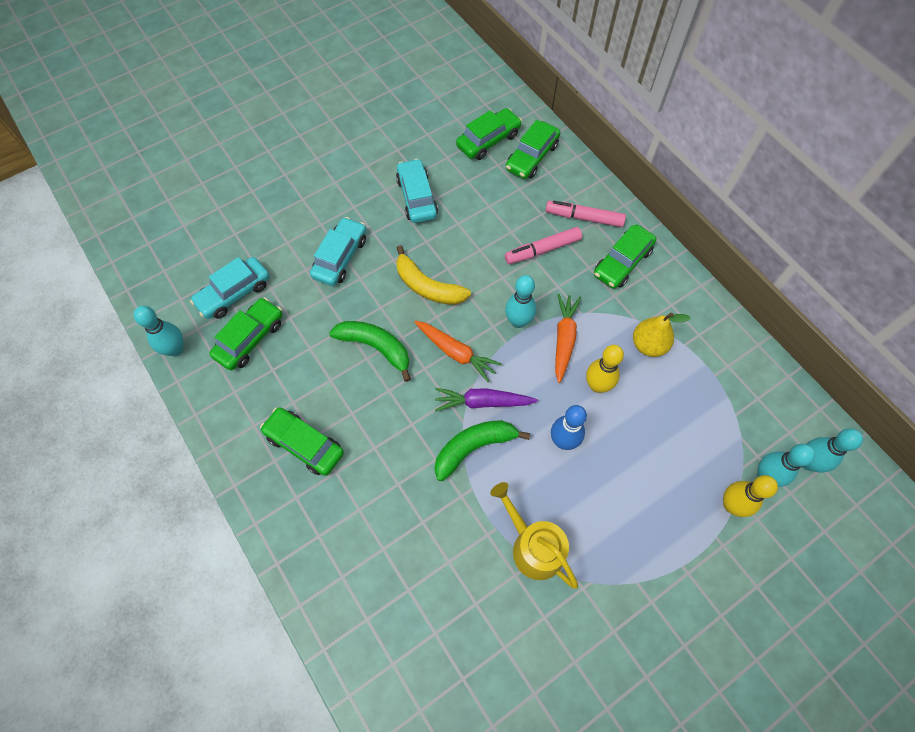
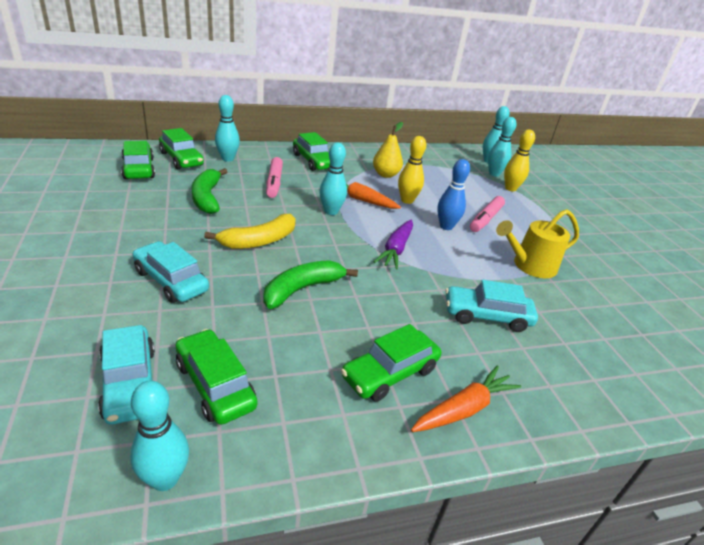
camera: 75 degrees left, 30 degrees down
(417, 197) = (153, 217): turquoise car -> turquoise car (486, 316)
(456, 353) = (340, 247): orange carrot -> orange carrot (464, 409)
(474, 447) = (436, 266): green banana -> green banana (207, 197)
(563, 189) = (227, 159): none -> turquoise bowling pin
(584, 218) = (262, 160): pink marker -> pink marker (485, 219)

